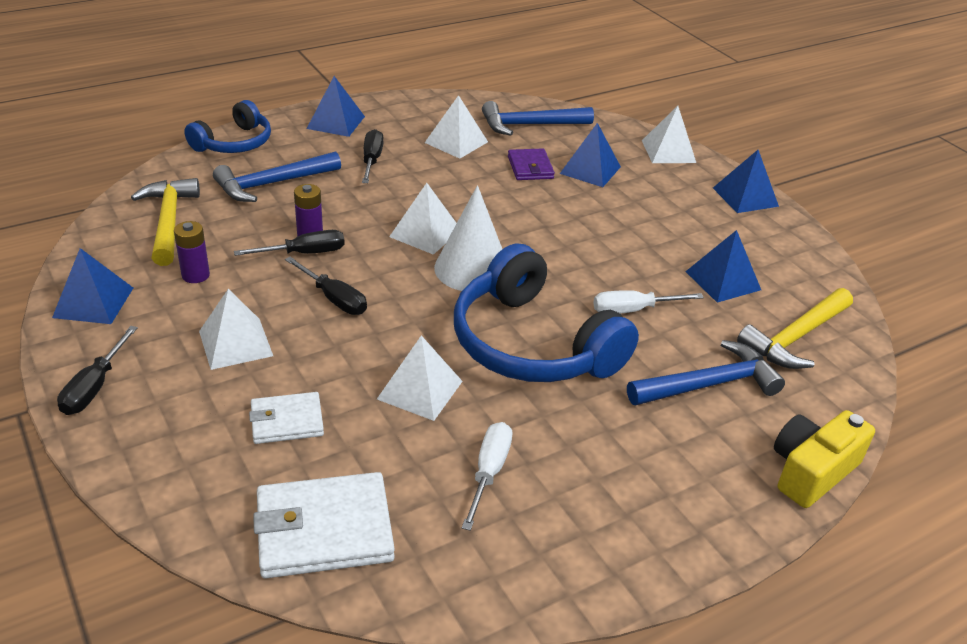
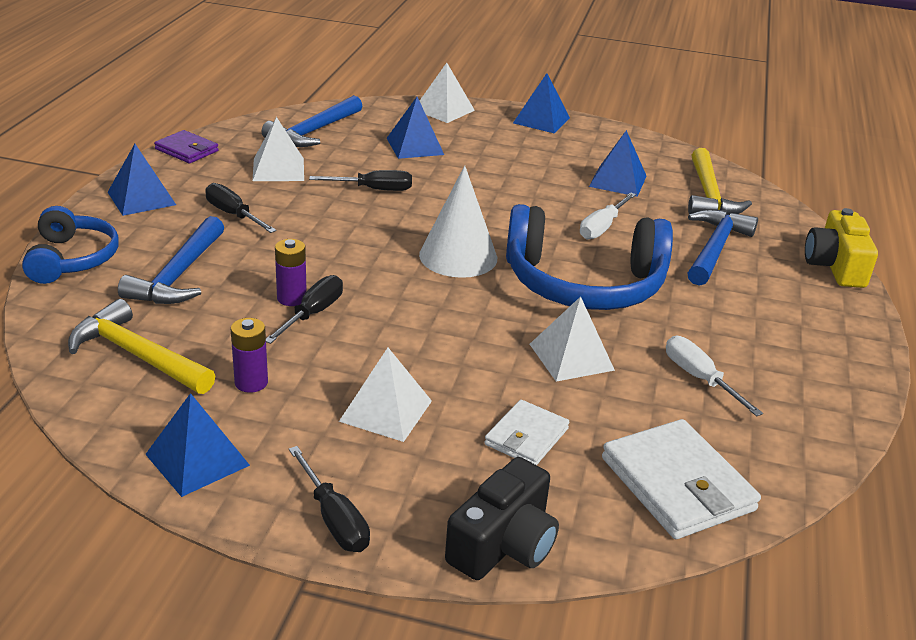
camera: 45 degrees left, 5 degrees down
(149, 476) = (504, 544): none -> black camera
(324, 530) = (677, 484): white wallet -> white wallet turned 60 degrees counterclockwise
(334, 299) = (399, 333): black screwdriver -> black screwdriver (374, 189)
(425, 233) = (379, 248): white pyramid -> none
(530, 167) = (369, 163): purple wallet -> purple wallet (187, 150)

